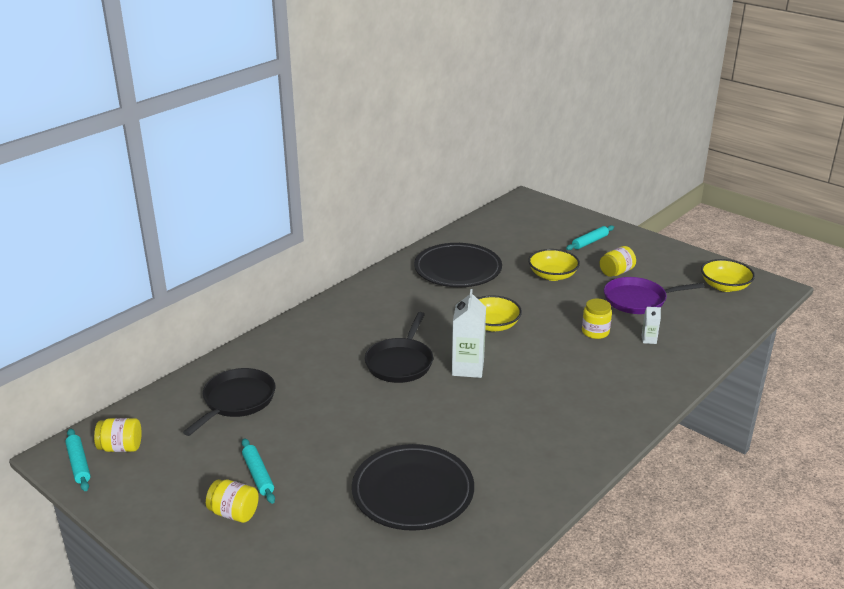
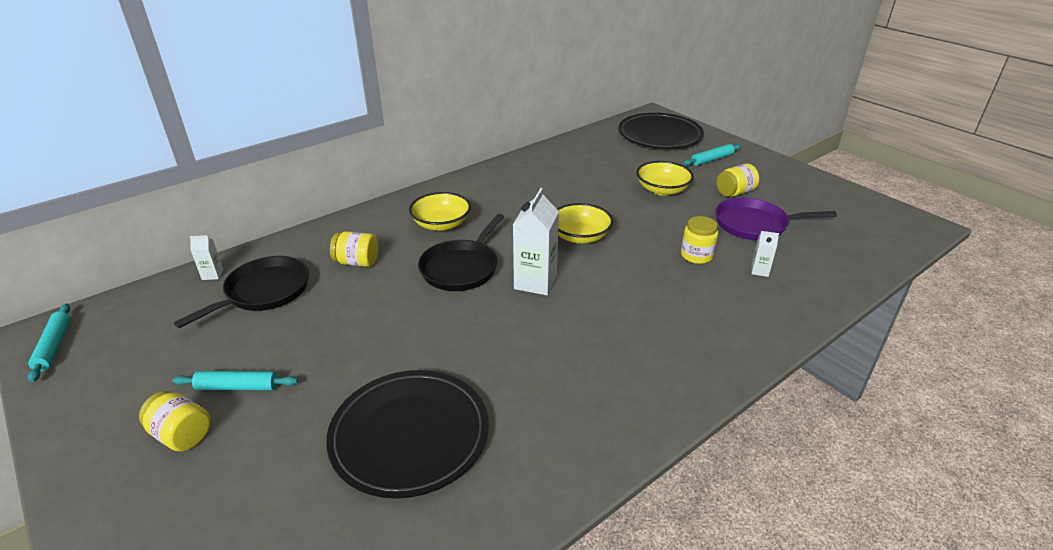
camera: 10 degrees right, 5 degrees up
(121, 447) = (110, 332): yellow jar -> yellow jar (357, 262)
(181, 391) = (212, 274): none -> white carton
(258, 475) = (238, 387): turquoise rolling pin -> turquoise rolling pin turned 75 degrees counterclockwise
(458, 269) = (561, 175): black plate -> black plate (659, 135)
(725, 286) = (861, 218): yellow bowl -> yellow bowl (441, 224)

